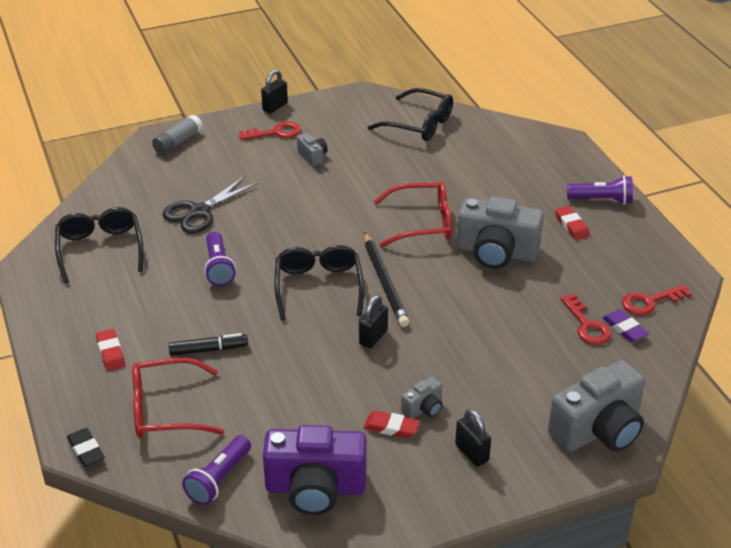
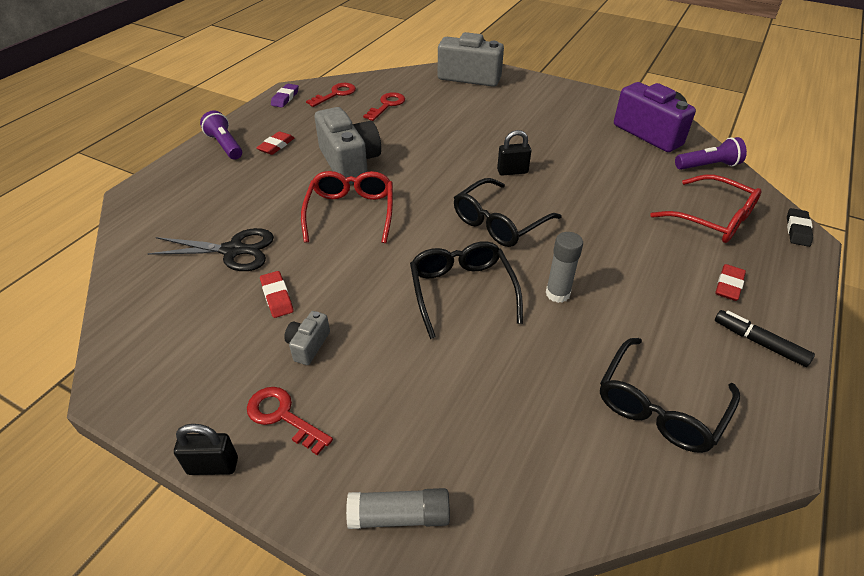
camera: 130 degrees left, 5 degrees up
(199, 212) = (505, 370): black scissors -> black scissors (233, 250)
(208, 350) = (640, 235): black marker -> black marker (759, 342)
(218, 267) = (557, 294): purple flashlight -> grey glue stick
(385, 282) = (449, 194): black pencil -> none
(391, 427) = (571, 130): red eraser -> red eraser (277, 297)
(419, 124) = (166, 298): black glasses -> black glasses (462, 291)
(422, 223) = (351, 212): red glasses -> red glasses turned 45 degrees clockwise
(423, 408) = (540, 127): grey camera -> none
(471, 453) = (545, 101): black padlock -> none
(624, 328) = (373, 94): purple eraser -> purple eraser (285, 98)
(650, 302) = (335, 94): red key -> red key turned 75 degrees counterclockwise

